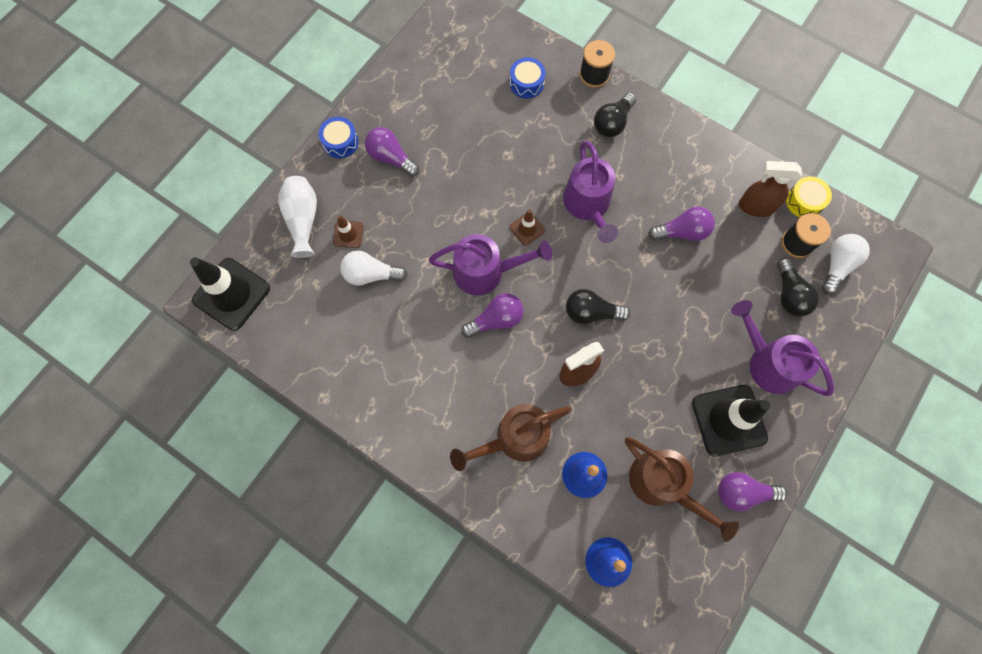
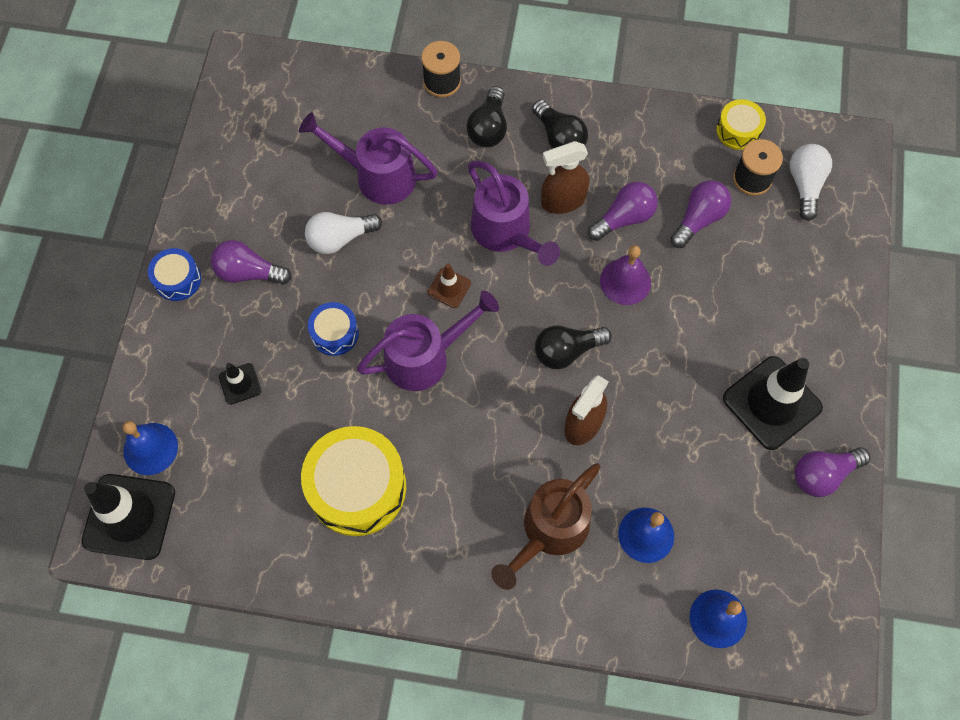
camera: 25 degrees left, 5 degrees down
(267, 253) = (150, 448): none -> blue bell
(303, 220) = (176, 390): white vase -> none
(348, 234) = (240, 384): brown traffic cone -> black traffic cone
(371, 274) = (291, 419): white light bulb -> white light bulb (340, 238)
(393, 344) = (357, 487): none -> yellow drum
(496, 320) = (463, 406): purple light bulb -> purple light bulb (699, 219)
(526, 83) = (368, 122): blue drum -> blue drum (335, 333)
(660, 279) = (625, 281): none -> purple bell
(663, 485) = (736, 506): brown watering can -> none
(756, 206) = (690, 157): brown spray bottle -> brown spray bottle (562, 201)
(767, 362) = (782, 321): purple watering can -> purple watering can (376, 176)
(789, 295) = (770, 238): black light bulb -> black light bulb (559, 138)

